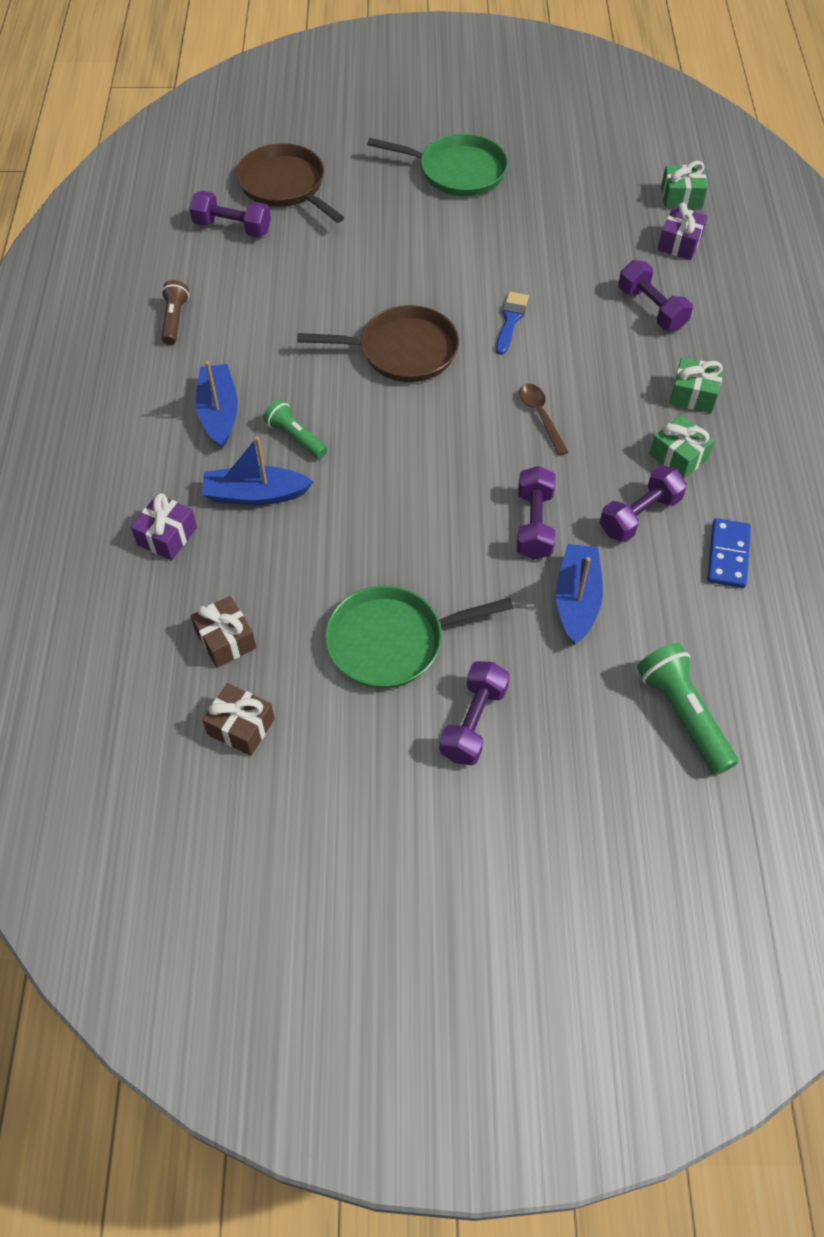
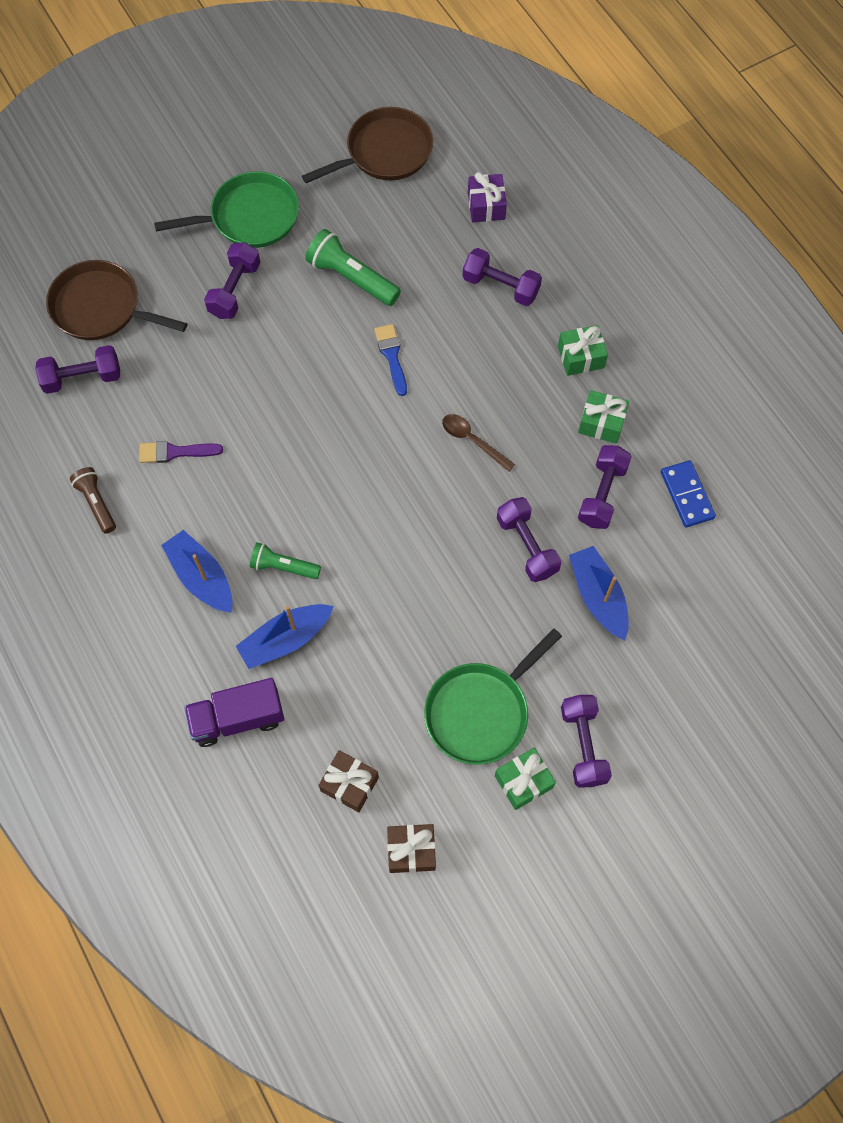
camera: 30 degrees left, 10 degrees up
(167, 536) = (237, 718): purple gift -> purple truck
(267, 311) = (175, 452): none -> purple brush
(403, 351) = (319, 433): brown pan -> brown pan (385, 152)
(406, 217) = (235, 290): none -> purple dumbbell
(681, 197) = (460, 155): green gift -> green gift (523, 781)
(683, 715) = (728, 652): green flashlight -> green flashlight (352, 278)

